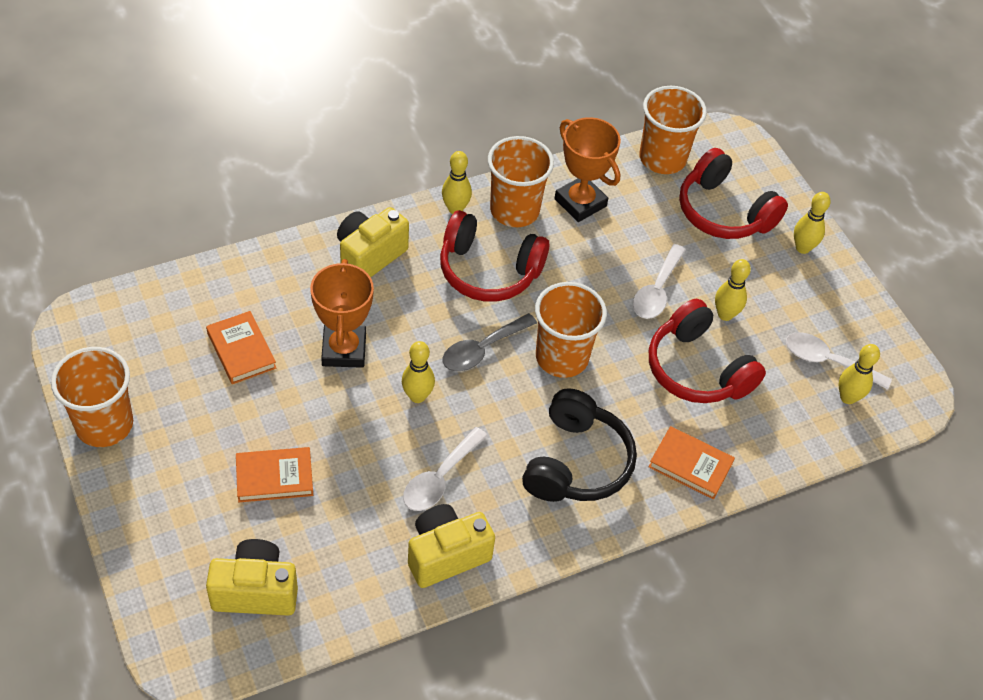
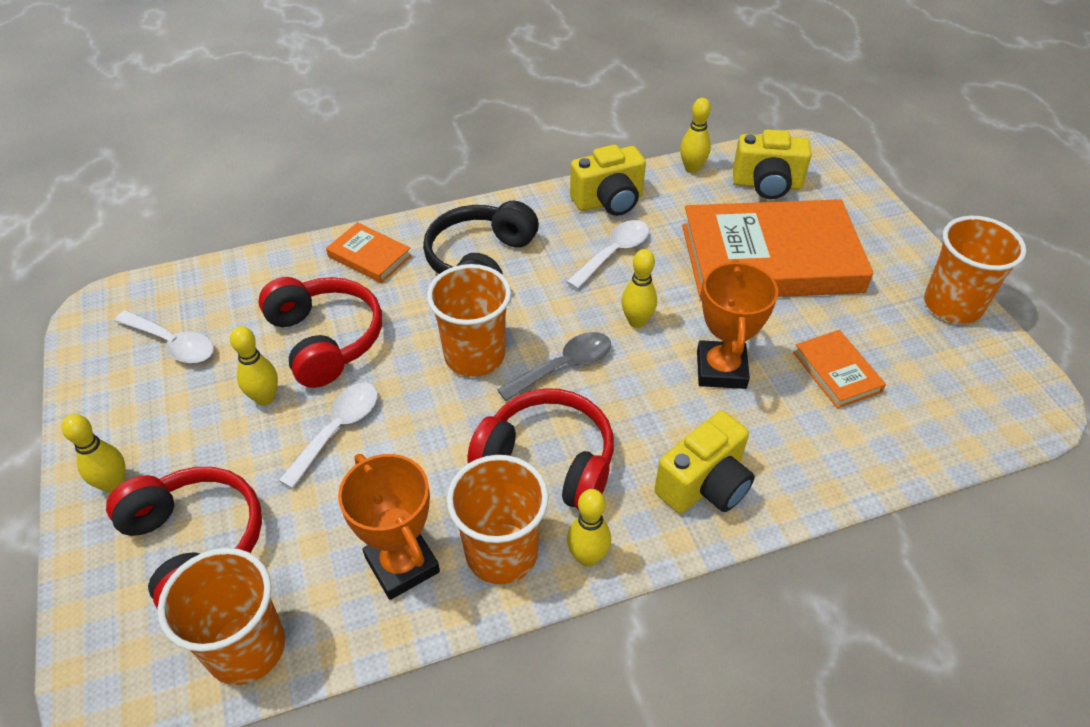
camera: 170 degrees left, 5 degrees down
(274, 477) = (770, 258): orange book -> orange book, size x2.32
(847, 397) = (175, 308): yellow bowling pin -> yellow bowling pin (692, 169)

